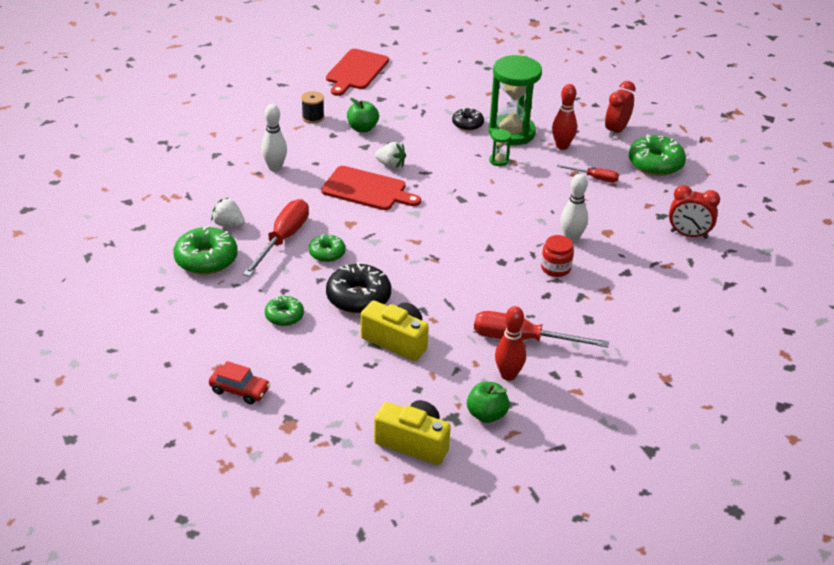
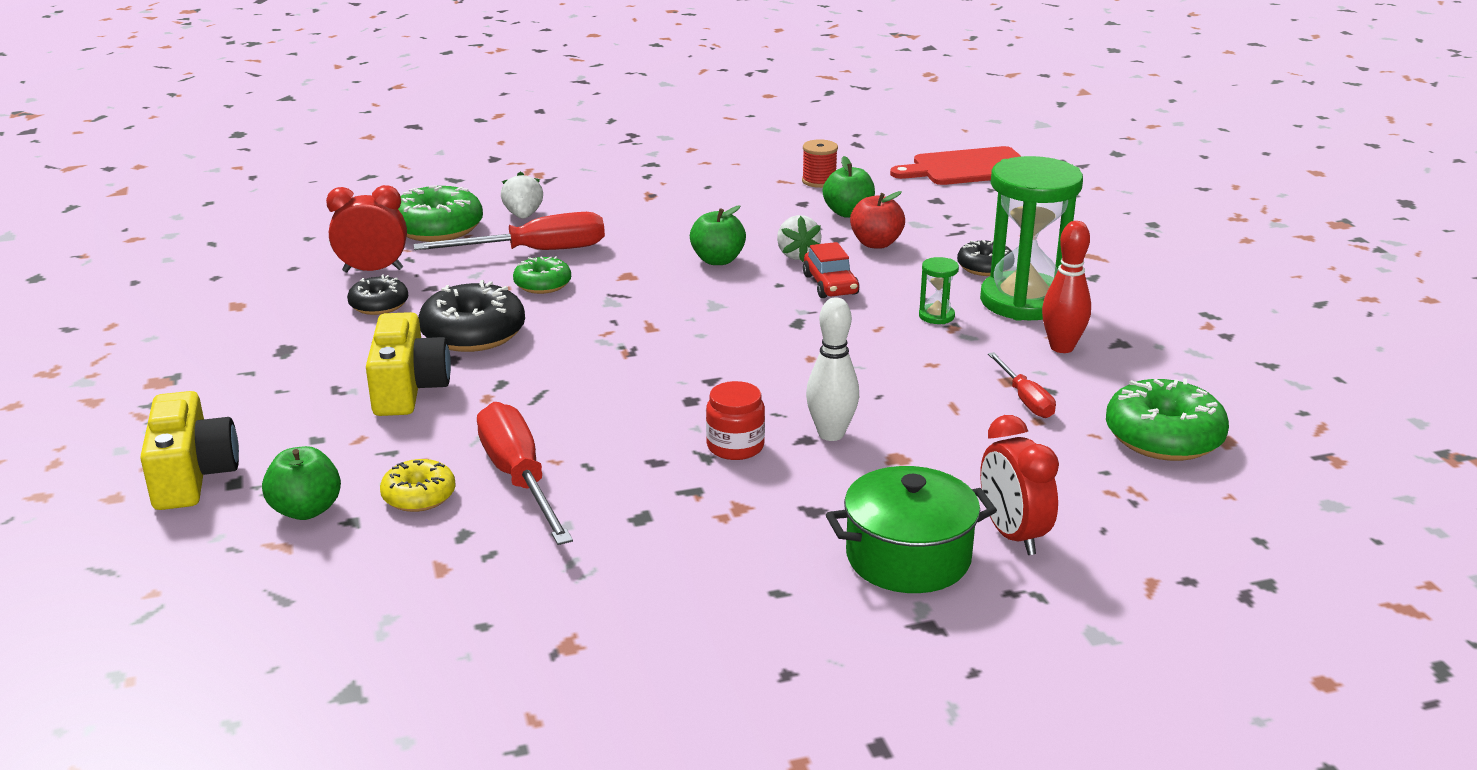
camera: 55 degrees right, 10 degrees down
(240, 390) = (202, 330): red car -> red car (830, 285)
(275, 168) = (676, 199): white bowling pin -> none
(284, 316) = (379, 305): green donut -> black donut
(313, 117) = (819, 181): black spool -> red spool
(367, 189) = (718, 260): red cutting board -> green apple
(406, 138) = (876, 243): none -> red apple
(508, 375) = (419, 496): red bowling pin -> yellow donut
(616, 130) = (1191, 374): red clock -> red clock (373, 270)
(681, 266) = (908, 557): none -> green pot

